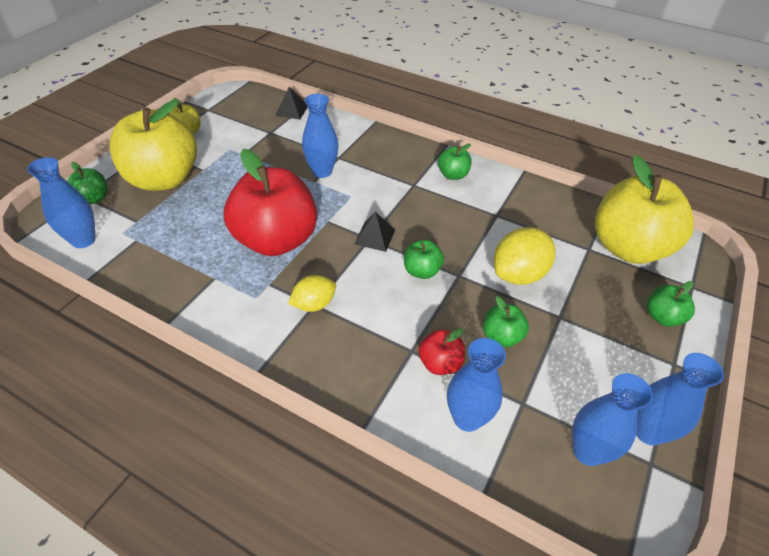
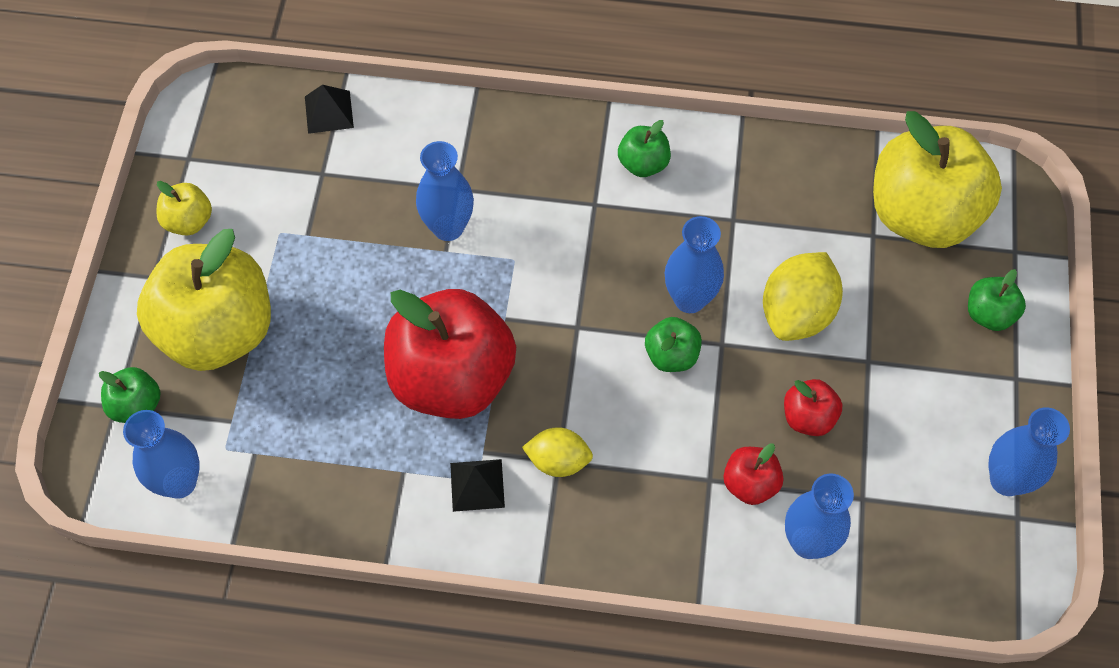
camera: 20 degrees left, 15 degrees up
(314, 304) = (558, 461): yellow lemon -> yellow lemon turned 60 degrees clockwise
(374, 236) = (583, 321): black pyramid -> black pyramid (477, 485)
(501, 336) = (808, 417): green apple -> red apple
(587, 451) = (949, 530): blue vase -> blue vase (689, 299)

